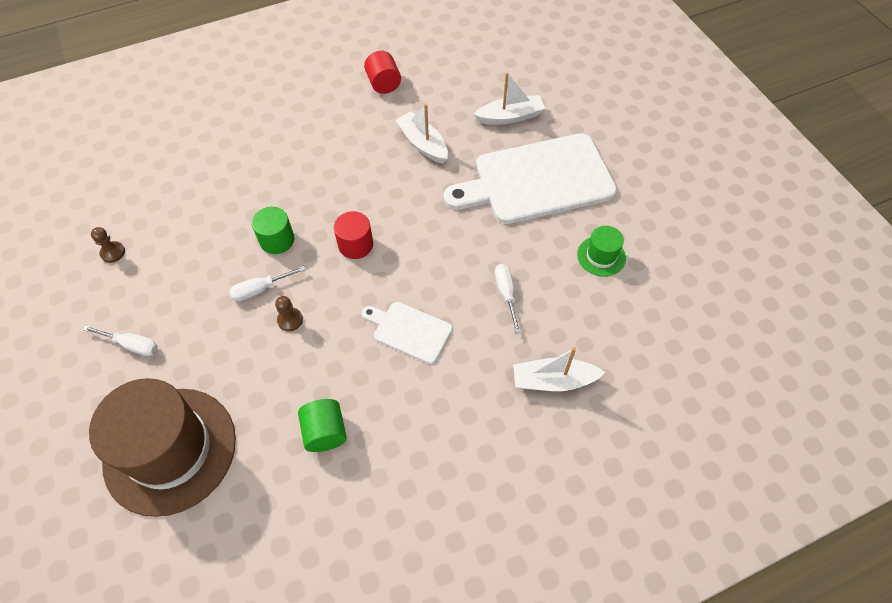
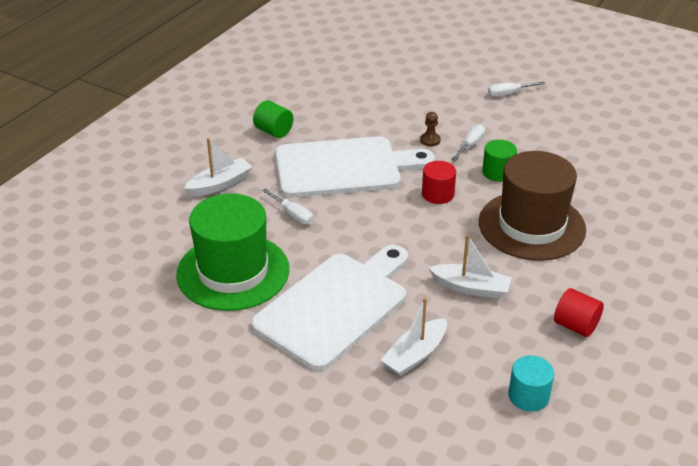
camera: 145 degrees right, 20 degrees down
(113, 252) = (593, 121): brown pawn -> none
(170, 450) = (424, 72): brown hat -> brown hat (531, 225)
(325, 432) = (346, 109): green cylinder -> green cylinder (274, 131)
(409, 331) = (344, 167): white cutting board -> white cutting board, size x2.07
(463, 60) = (528, 396): none -> turquoise cylinder
(601, 256) = (233, 272): green hat -> green hat, size x2.32

